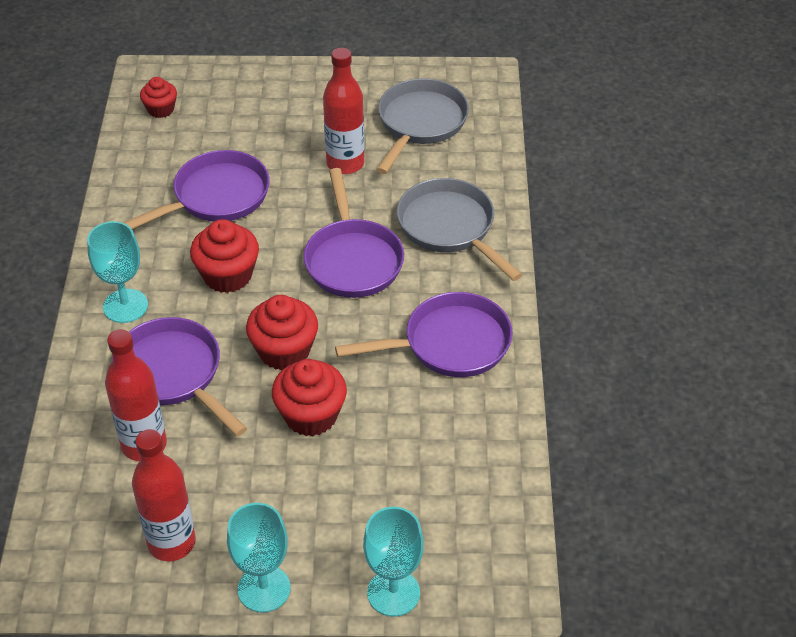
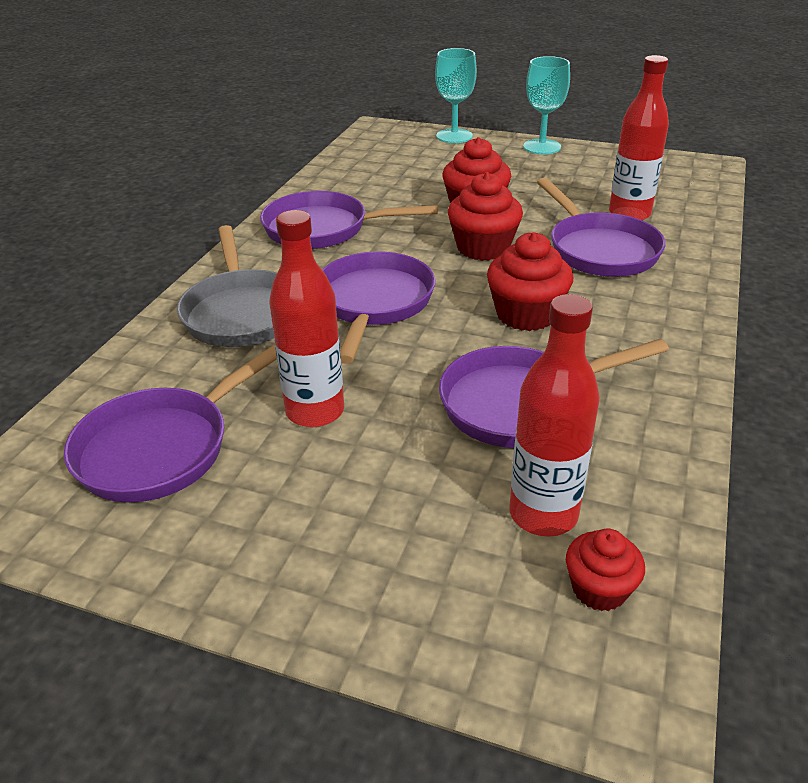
camera: 160 degrees left, 10 degrees down
(125, 306) = (653, 308): turquoise goblet -> none
(171, 542) = (607, 170): red bottle -> red bottle (543, 514)
(420, 123) = (162, 448): grey pan -> purple pan

